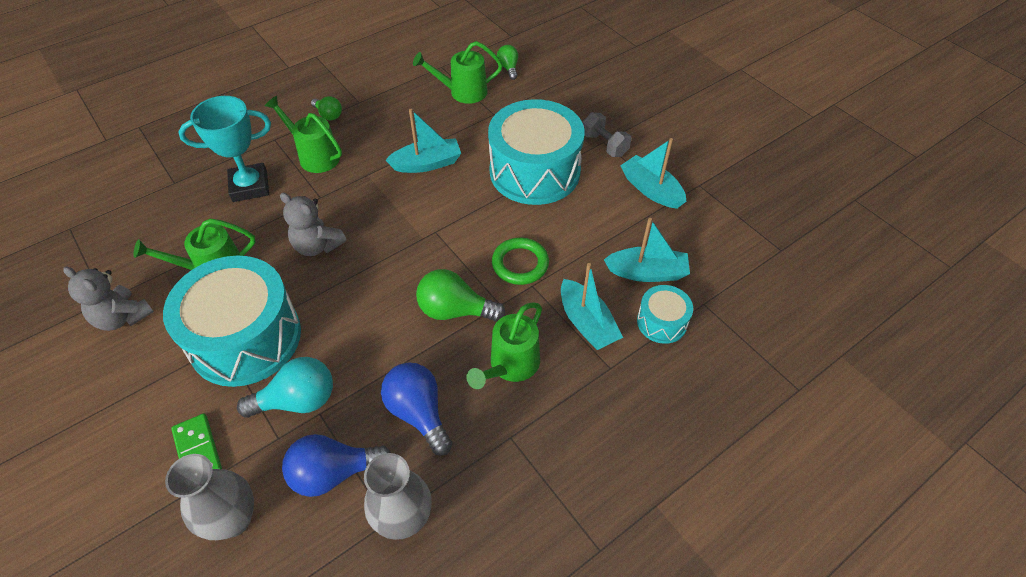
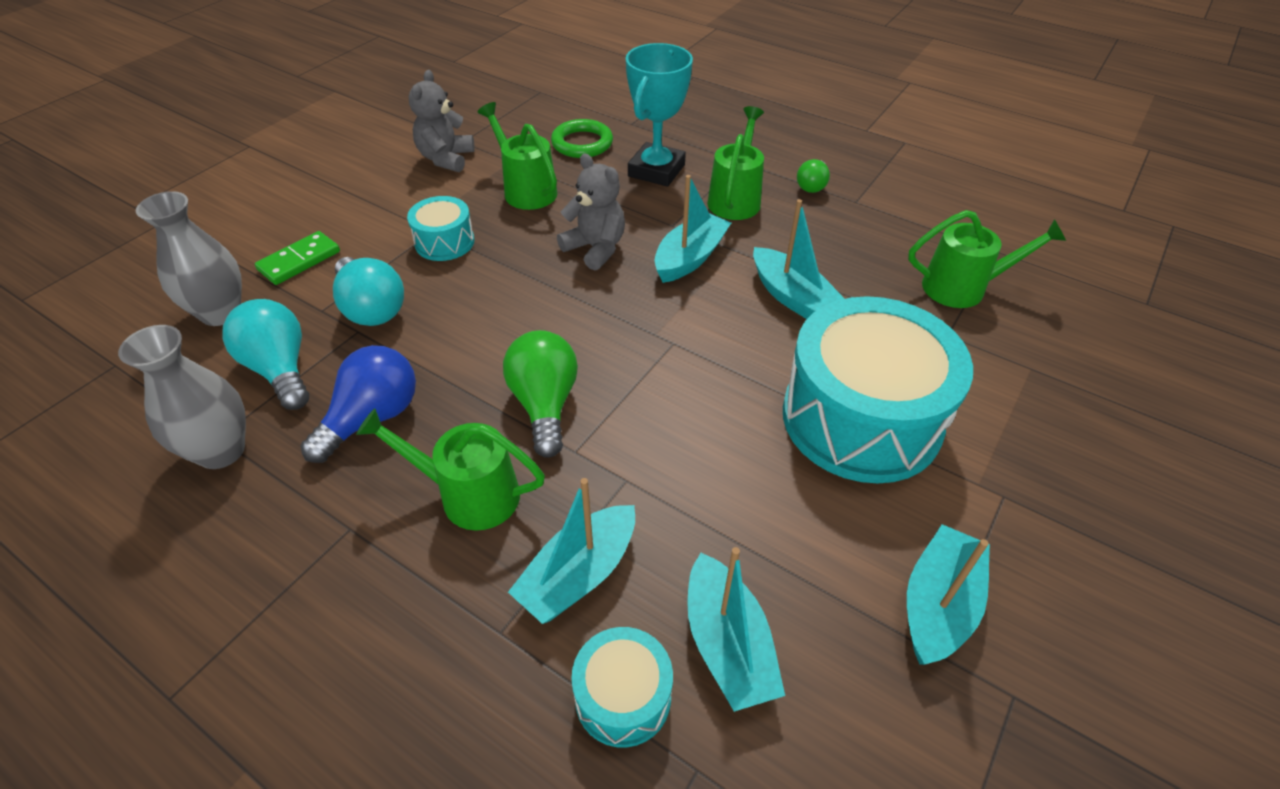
camera: 70 degrees right, 5 degrees down
(245, 338) = (444, 242): turquoise drum -> turquoise drum, size x0.47
(250, 186) = (656, 170): turquoise trophy -> turquoise trophy turned 60 degrees clockwise
(317, 246) = (595, 248): grey teddy bear -> grey teddy bear turned 120 degrees clockwise
(333, 473) = (280, 369): blue light bulb -> turquoise light bulb
(361, 199) = (690, 258): none -> turquoise boat
(462, 92) = (963, 288): green watering can -> green watering can turned 120 degrees clockwise
(508, 68) = (1067, 321): green light bulb -> none
(520, 264) = (660, 453): green ring -> green ring (582, 143)
(604, 145) = (997, 499): grey dumbbell -> none

